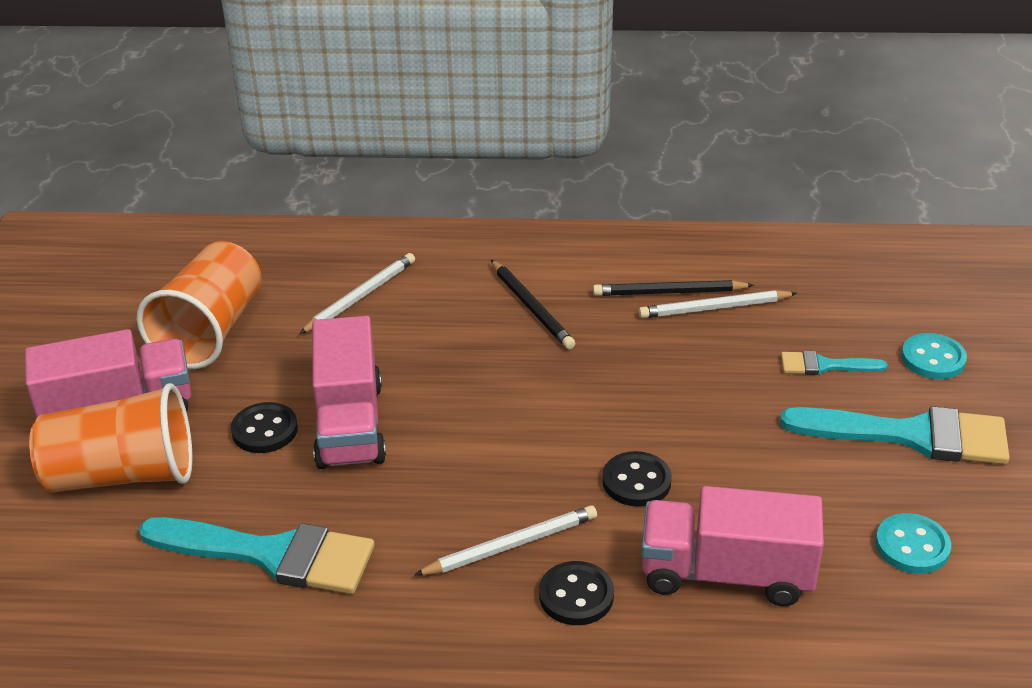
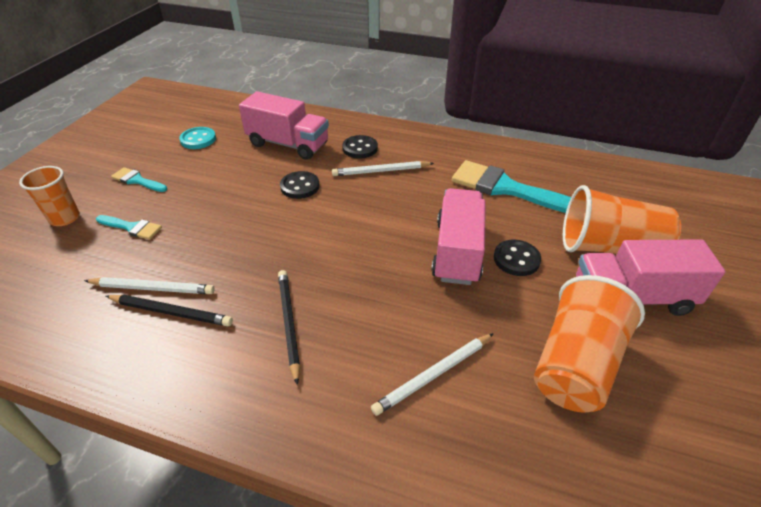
camera: 165 degrees left, 5 degrees up
(911, 435) = (137, 180): turquoise brush -> turquoise brush, size x0.50
(933, 359) = (65, 218): turquoise button -> orange cup

